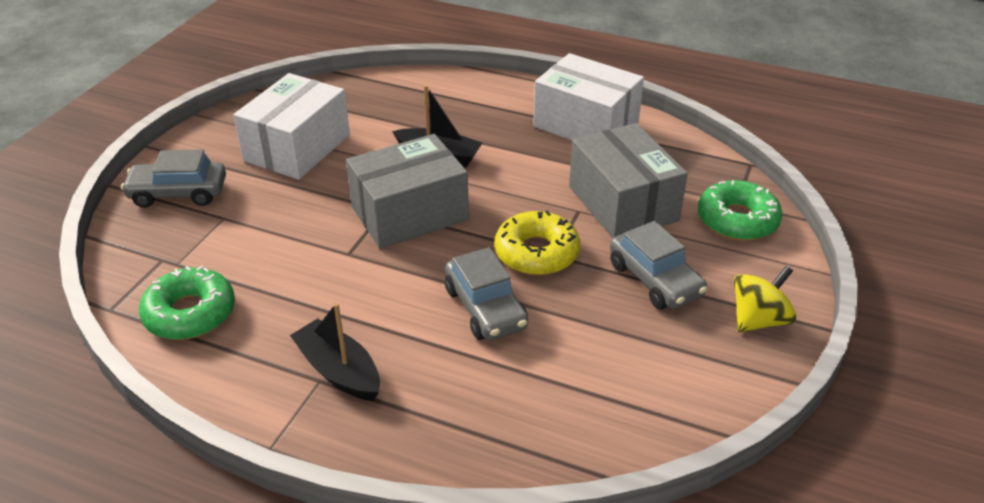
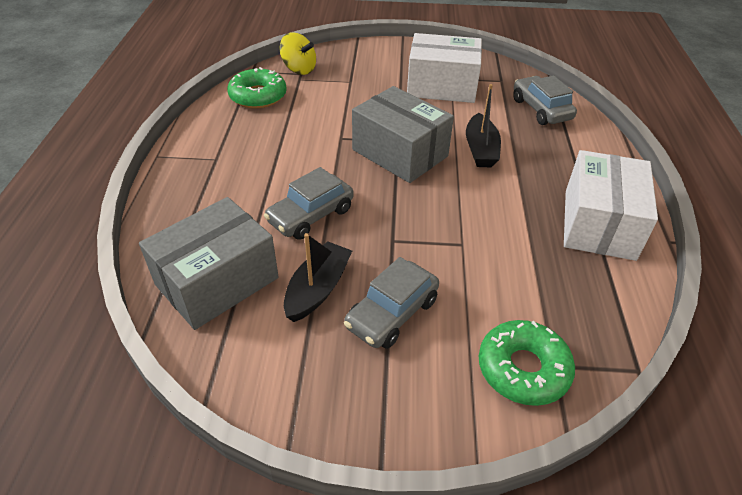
camera: 70 degrees right, 5 degrees up
(178, 193) = (364, 59): grey car -> grey car (541, 109)
(339, 371) = (225, 164): black boat -> black boat (318, 289)
(536, 253) = (389, 229): yellow donut -> none
(623, 203) = (491, 272): grey box -> grey box (217, 281)
(758, 320) = (368, 406): yellow spinning top -> yellow spinning top (299, 69)

